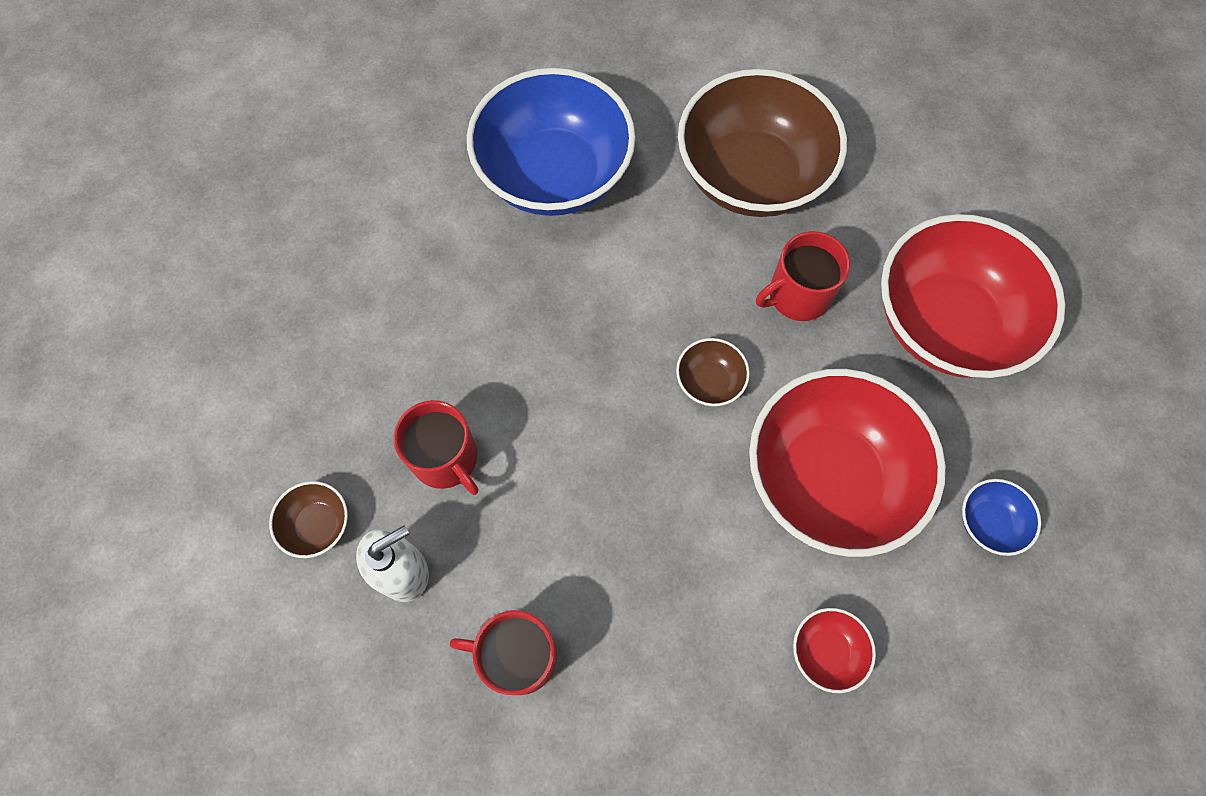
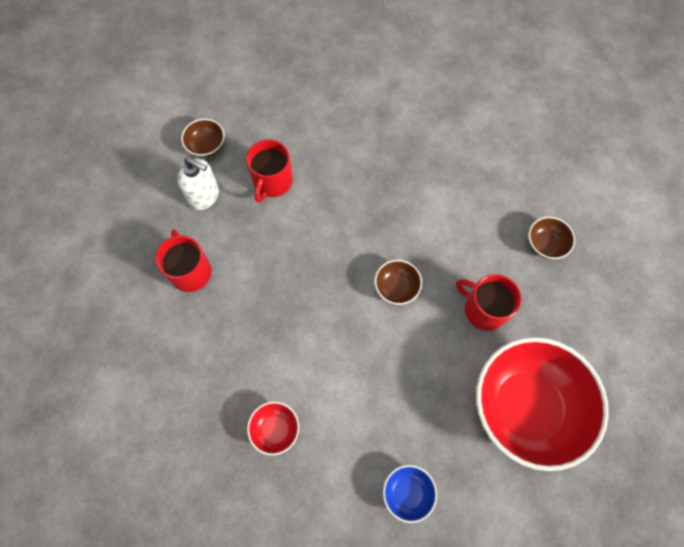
camera: 60 degrees right, 0 degrees up
(554, 174) = (468, 142): blue bowl -> none
(751, 176) = (545, 244): brown bowl -> brown bowl, size x0.41
(828, 478) = (378, 382): red bowl -> none

